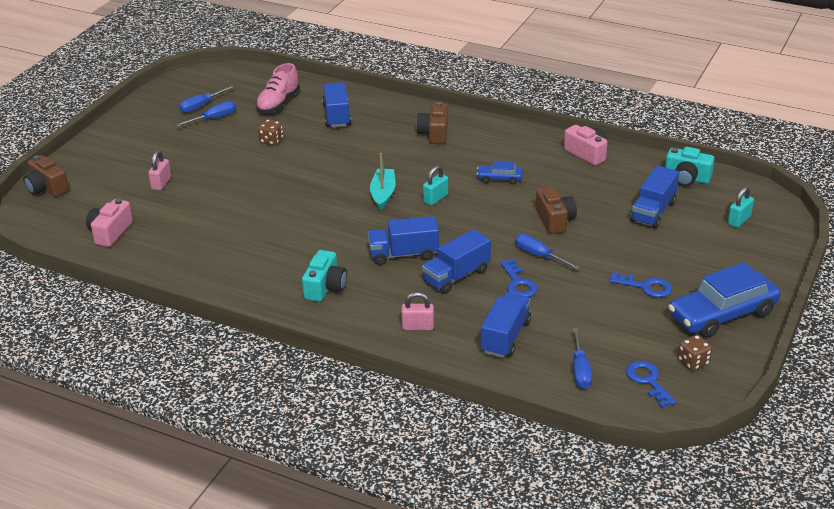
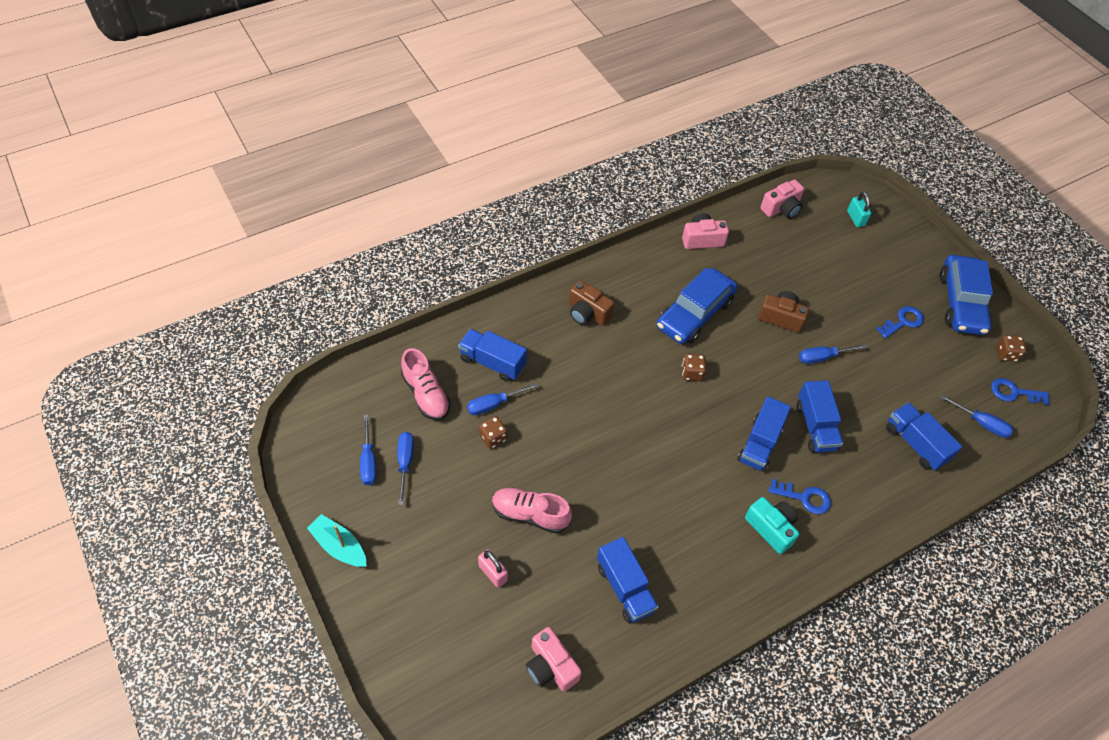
camera: 60 degrees left, 20 degrees up
(47, 188) = (410, 691): brown camera -> none
(223, 179) = (530, 514): none -> pink shoe
(300, 130) = (494, 404): none -> blue screwdriver
(383, 194) = (656, 404): turquoise boat -> turquoise boat (339, 546)
(418, 326) = (868, 493): pink padlock -> none
(435, 198) = (692, 373): turquoise padlock -> brown dice
(499, 178) = (694, 314): blue car -> blue car, size x2.14
(518, 283) = (850, 393): blue key -> blue key (804, 498)
(653, 211) = (811, 255): blue truck -> blue truck (625, 588)
(686, 178) = (781, 208): turquoise camera -> pink camera

